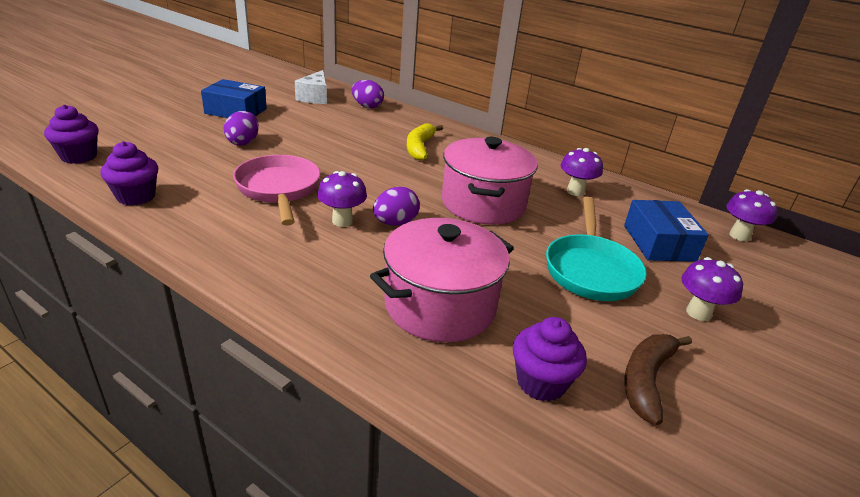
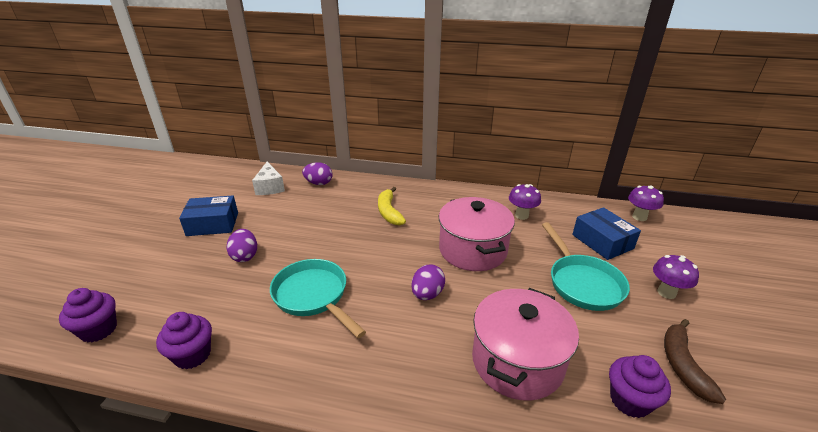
camera: 20 degrees left, 0 degrees up
(279, 189) = (313, 296): pink pan -> turquoise pan
(342, 221) = (387, 309): purple mushroom -> none

